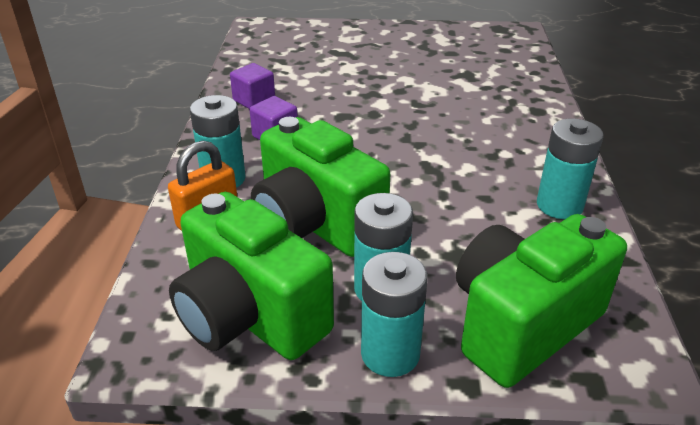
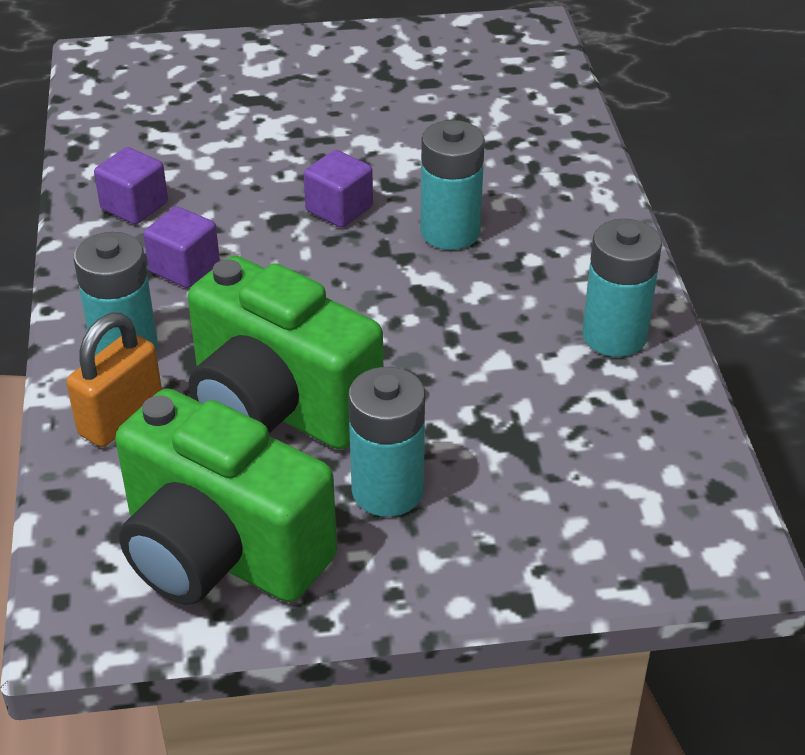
camera: 10 degrees left, 5 degrees up
(381, 113) = (339, 209): none -> purple cube
(390, 354) = (415, 576): turquoise battery -> turquoise battery (450, 232)
(521, 324) = (577, 515): green camera -> none

